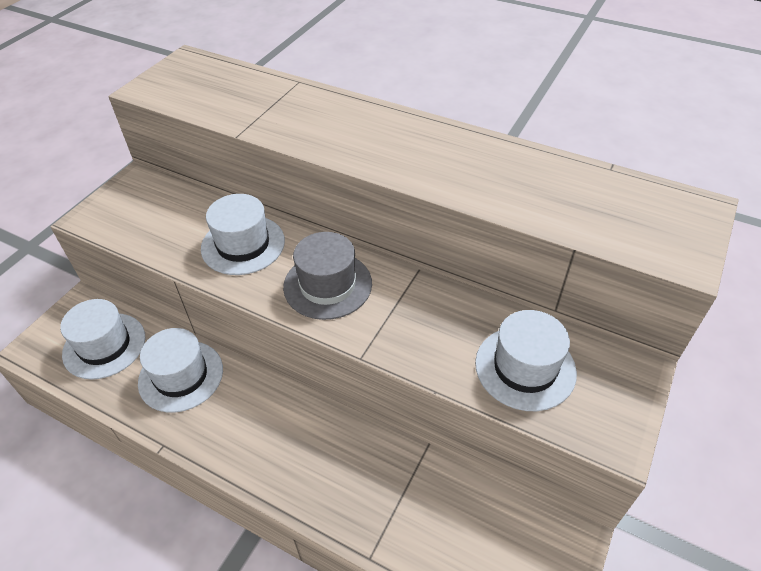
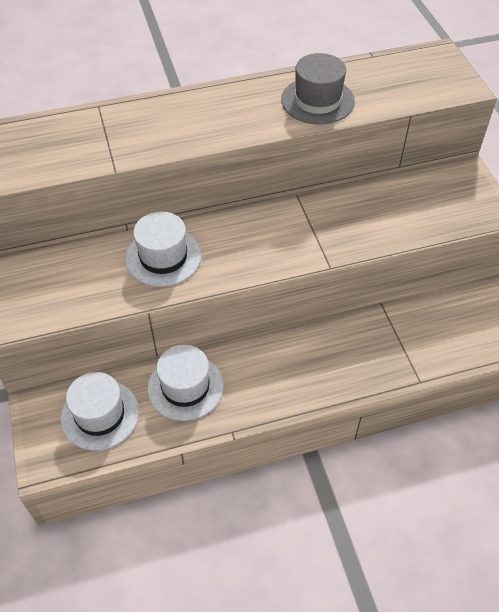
camera: 45 degrees left, 5 degrees up
(327, 285) = (255, 242): grey hat -> grey hat (317, 100)
(525, 367) = (417, 209): white hat -> none

